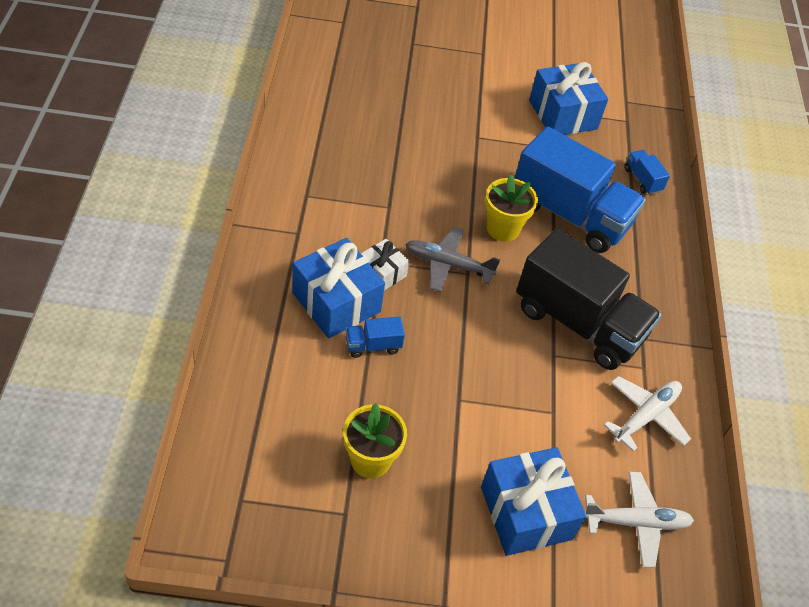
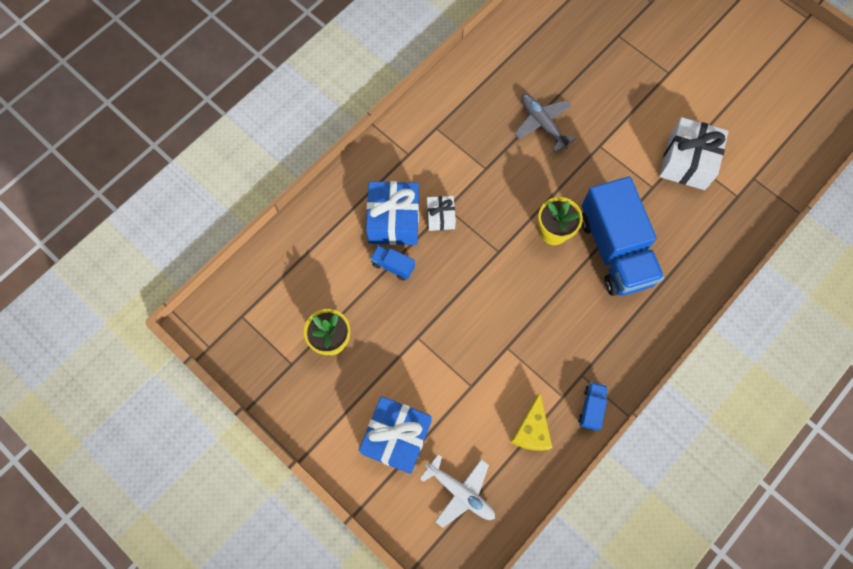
camera: 45 degrees right, 20 degrees up
(448, 265) = (490, 237): grey plane -> grey plane (543, 124)
(563, 114) = (687, 162): blue gift -> white gift
(578, 323) = (545, 336): black truck -> none
(642, 180) = (701, 254): blue truck -> blue truck (591, 408)
(645, 416) = (532, 430): white plane -> yellow cheese

